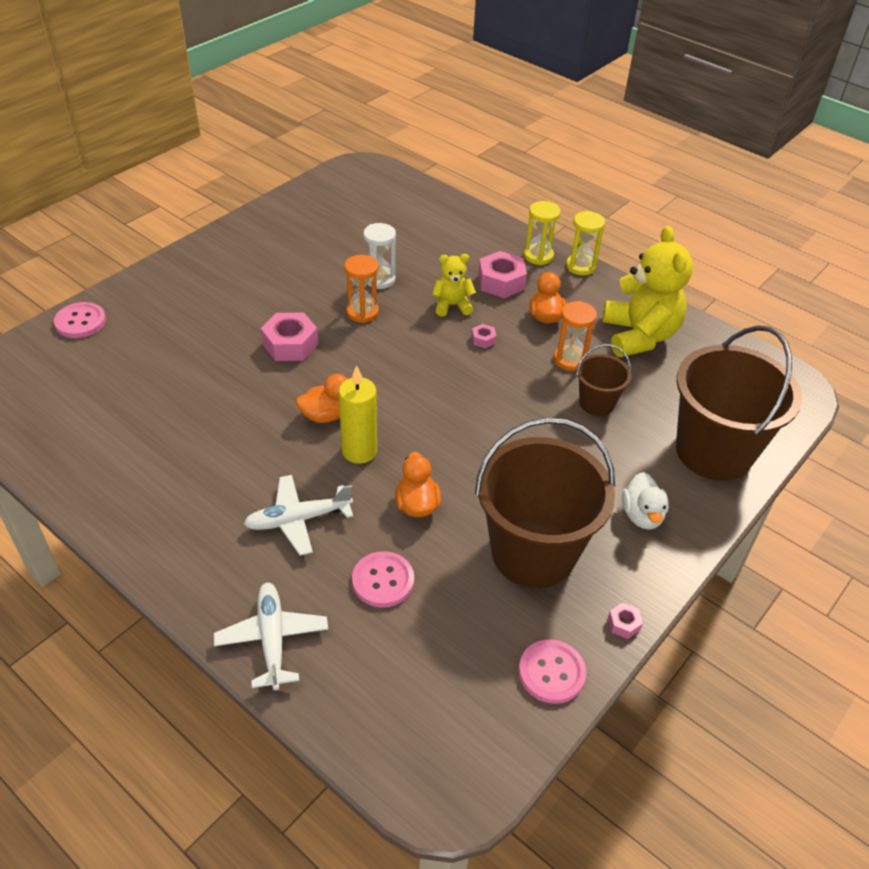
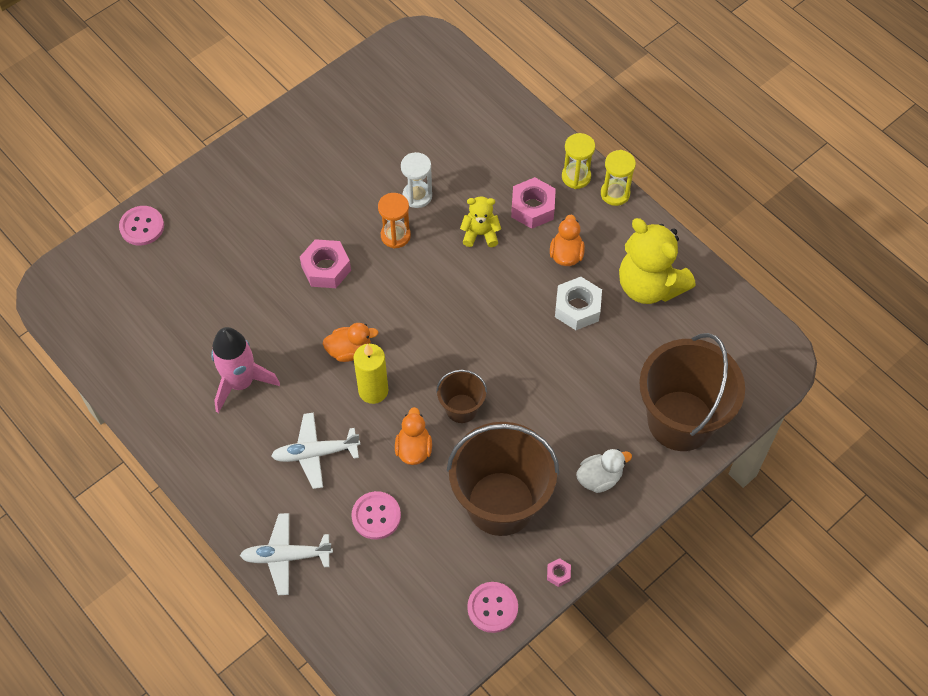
camera: 10 degrees right, 15 degrees up
(200, 455) = (241, 382): none -> pink rocket
(272, 639) = (286, 556): white plane -> white plane turned 90 degrees counterclockwise
(483, 339) = (502, 277): pink nut -> none
(570, 360) = (577, 308): orange hourglass -> white nut
(596, 403) = (590, 359): brown bucket -> brown bucket (461, 408)
(639, 336) = (649, 285): yellow teddy bear -> yellow teddy bear turned 135 degrees clockwise
(642, 515) = (599, 478): white duck -> white duck turned 120 degrees counterclockwise

